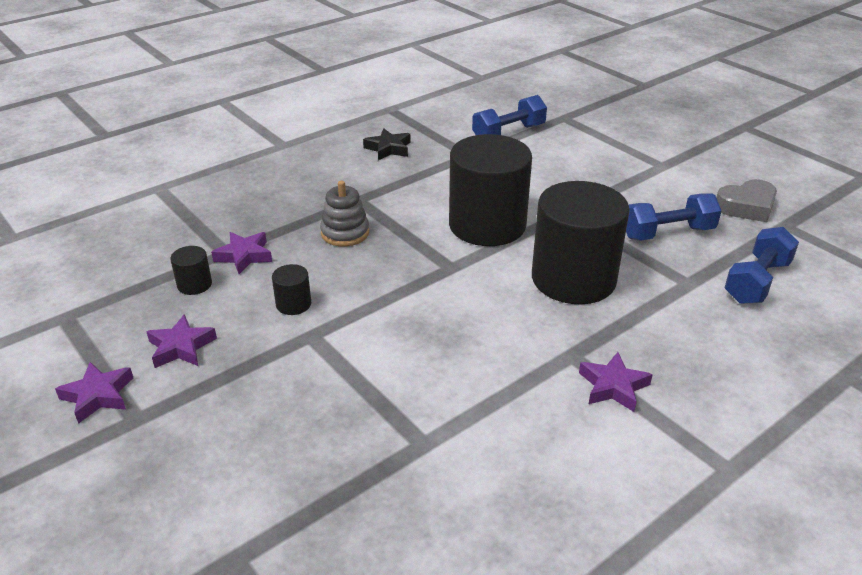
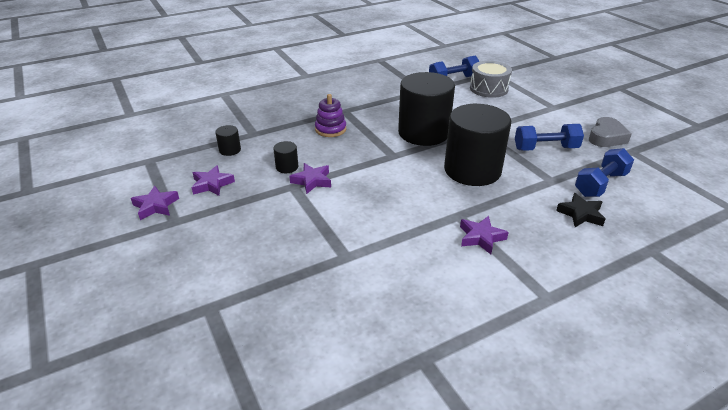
camera: 10 degrees right, 0 degrees up
(244, 256) = (264, 137): purple star -> purple star (312, 181)
(345, 233) = (330, 129): grey stacking toy -> purple stacking toy
(388, 148) = (372, 83): black star -> black star (580, 214)
(563, 144) = (488, 88): none -> grey drum
(746, 207) = (606, 137): grey heart -> grey heart turned 45 degrees counterclockwise

